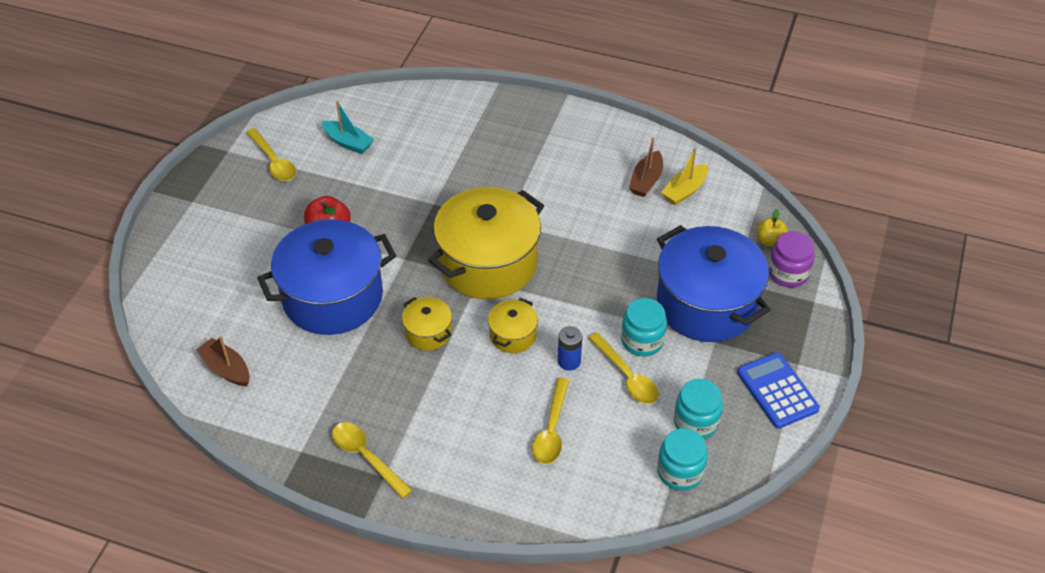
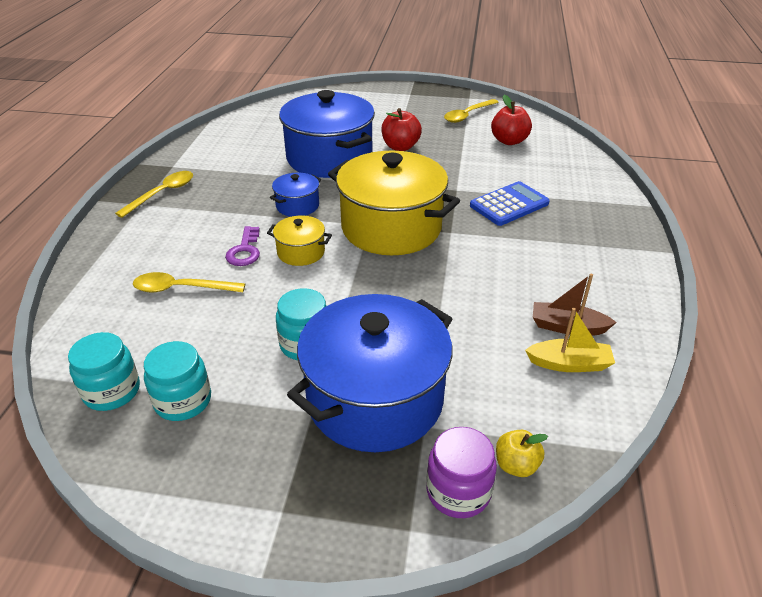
camera: 80 degrees right, 10 degrees down
(226, 369) = (251, 128): brown boat -> none
(348, 142) = (509, 141): turquoise boat -> red apple
(428, 333) = (297, 206): yellow pot -> blue pot
(500, 379) = (245, 251): none -> purple key
(569, 361) = (270, 291): blue battery -> none
(626, 376) = (252, 336): yellow spoon -> none
(684, 191) = (569, 364): yellow boat -> yellow boat turned 150 degrees clockwise
(777, 391) = (231, 486): blue calculator -> blue calculator (509, 204)

